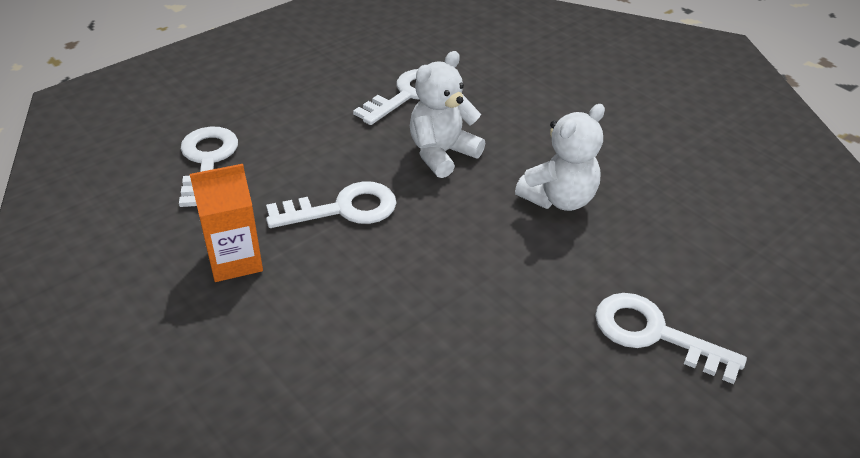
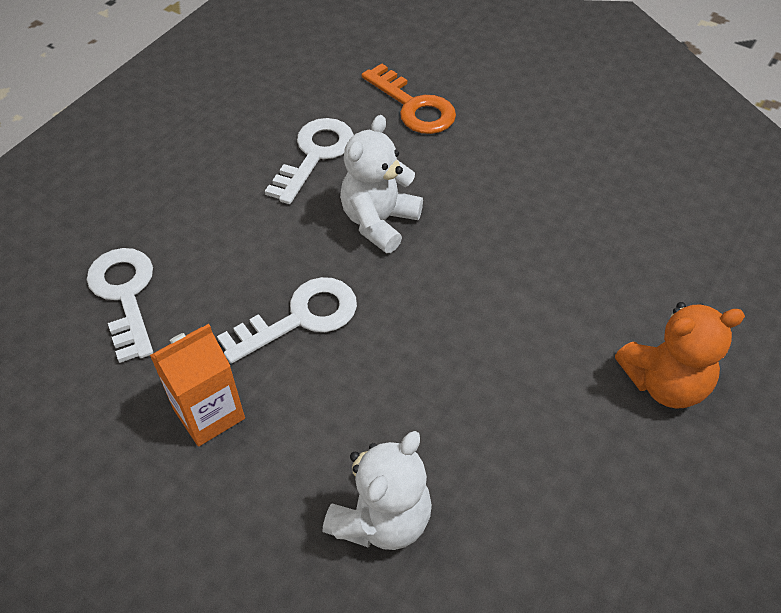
camera: 15 degrees left, 10 degrees up
(509, 76) = (413, 106): none -> orange key
(559, 199) = (518, 248): white teddy bear -> white teddy bear (382, 518)
(655, 334) = (664, 383): white key -> orange teddy bear

